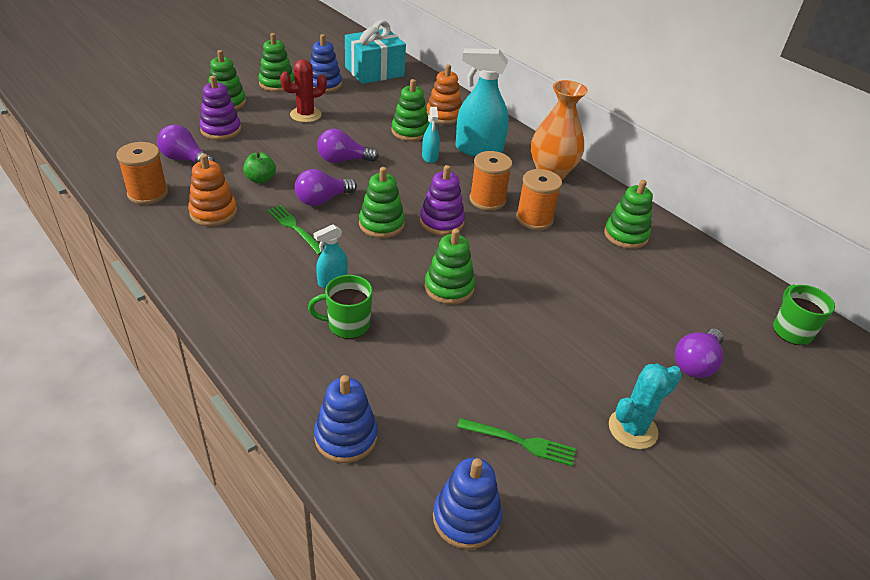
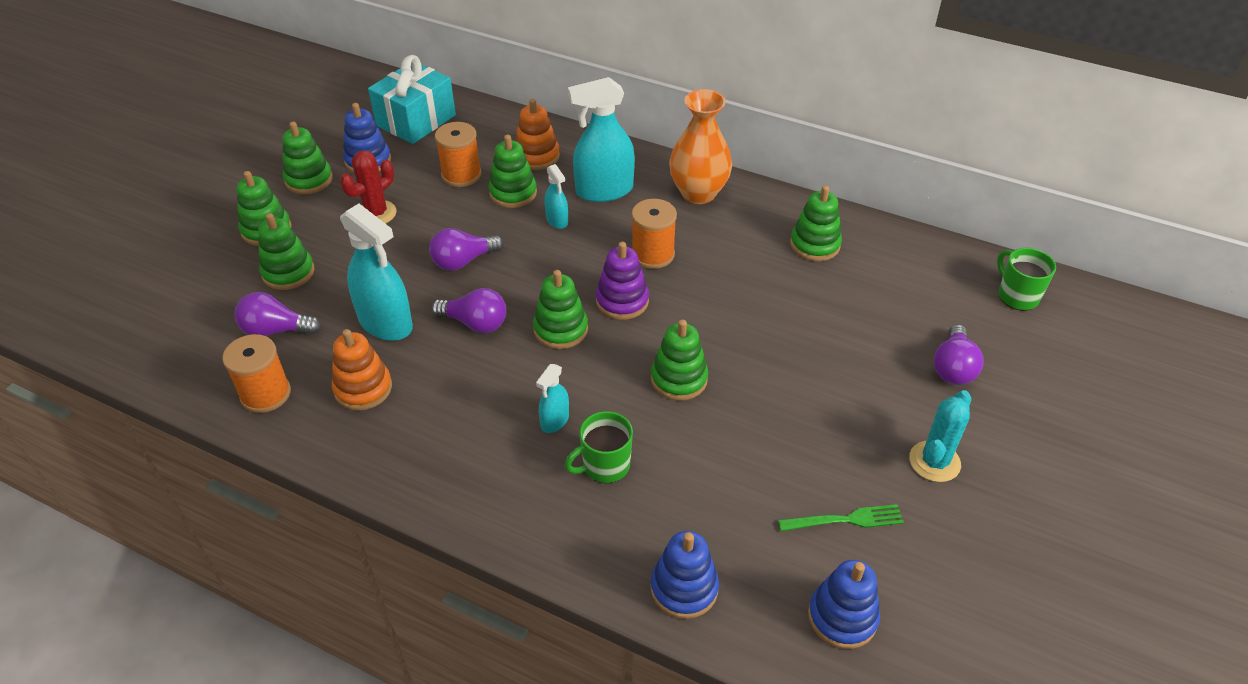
camera: 20 degrees left, 5 degrees up
(221, 130) = (288, 272): purple stacking toy -> green stacking toy
(260, 179) = (385, 323): green apple -> turquoise spray bottle
(294, 228) = (469, 372): green fork -> none
(322, 200) = (475, 323): purple light bulb -> purple light bulb turned 105 degrees counterclockwise
(534, 219) = (714, 260): orange spool -> orange spool (461, 175)

